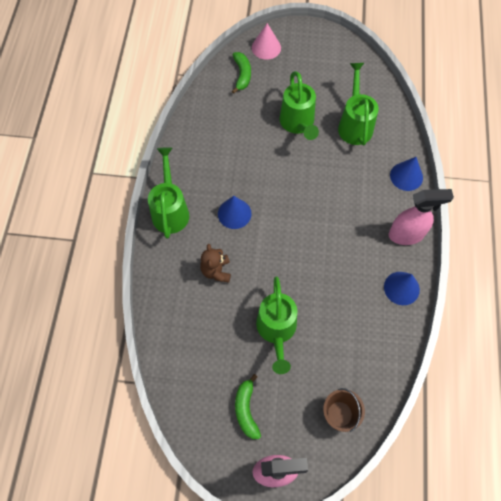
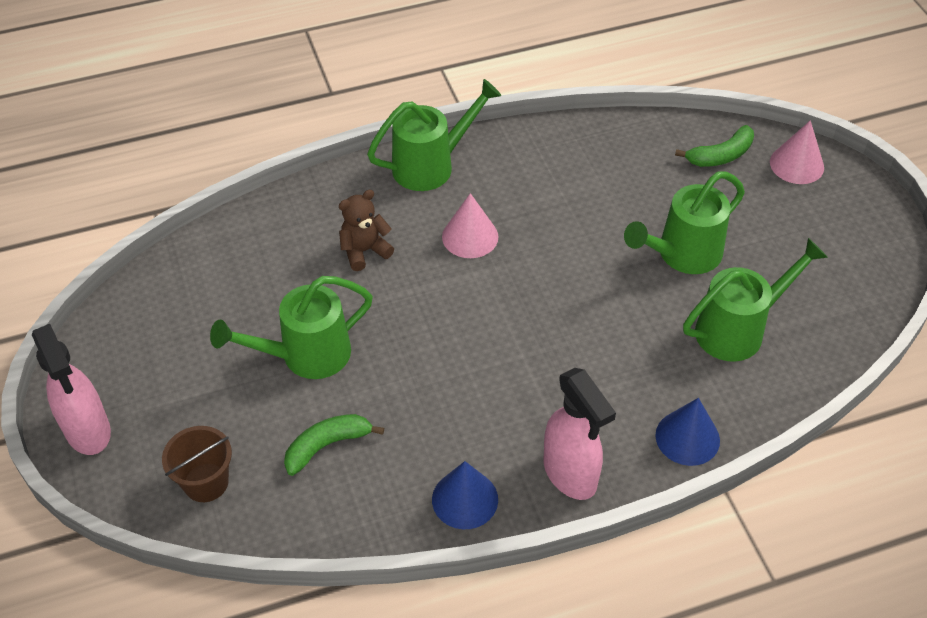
camera: 65 degrees right, 15 degrees down
(234, 213) = (470, 236): blue cone -> pink cone
(246, 409) = (167, 363): green banana -> green banana (327, 445)

